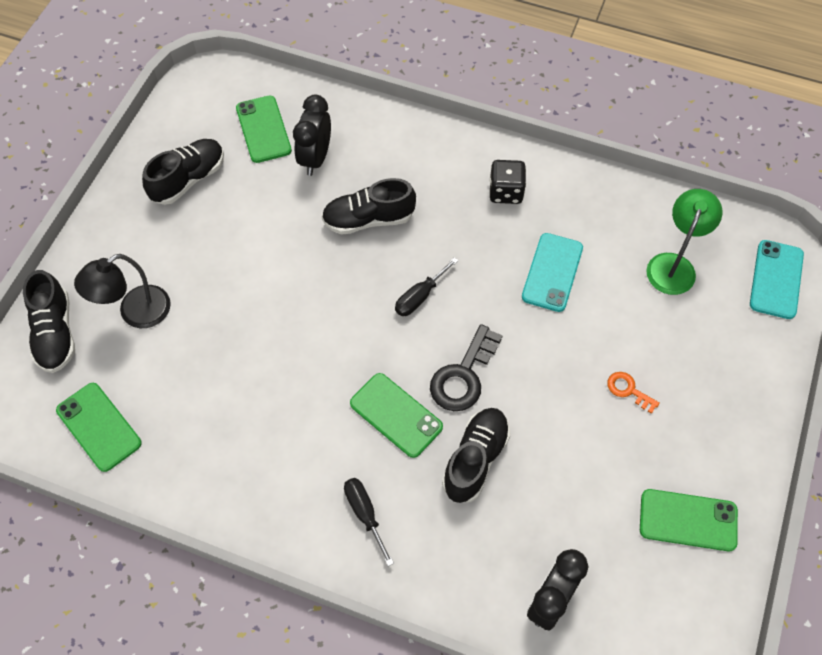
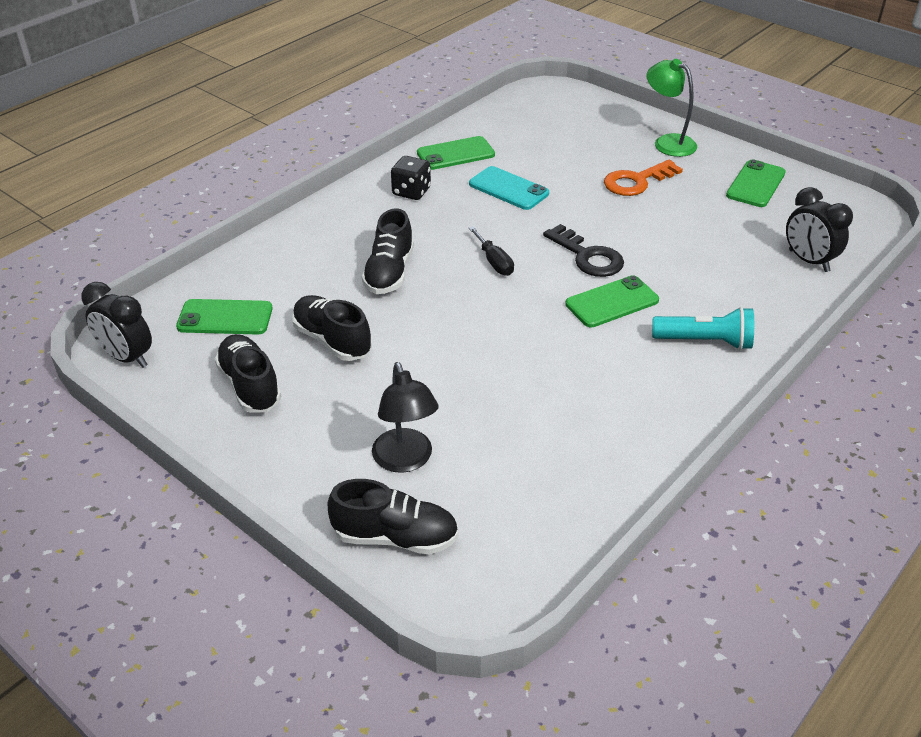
camera: 70 degrees left, 20 degrees down
(99, 427) = (541, 516): green phone -> green phone (455, 154)
(315, 158) = (291, 290): black clock -> black clock (127, 357)
(364, 514) = (705, 342): black screwdriver -> turquoise flashlight
(475, 459) = (672, 269): black shoe -> black shoe (332, 340)
(628, 390) = (637, 181): orange key -> orange key, size x1.84
(674, 265) = (534, 134): green lamp -> green lamp (667, 142)
(776, 279) = (570, 98): turquoise phone -> none

